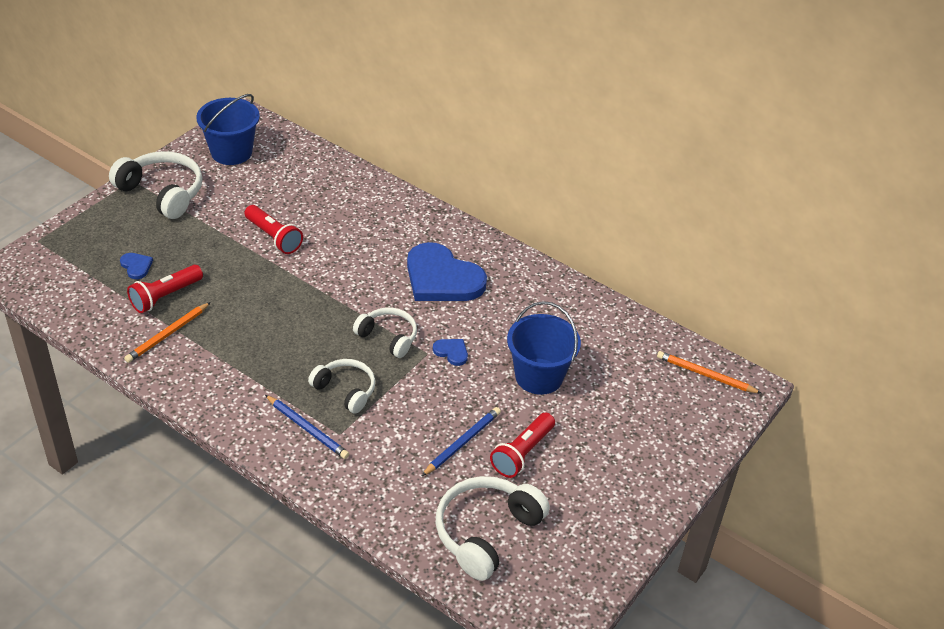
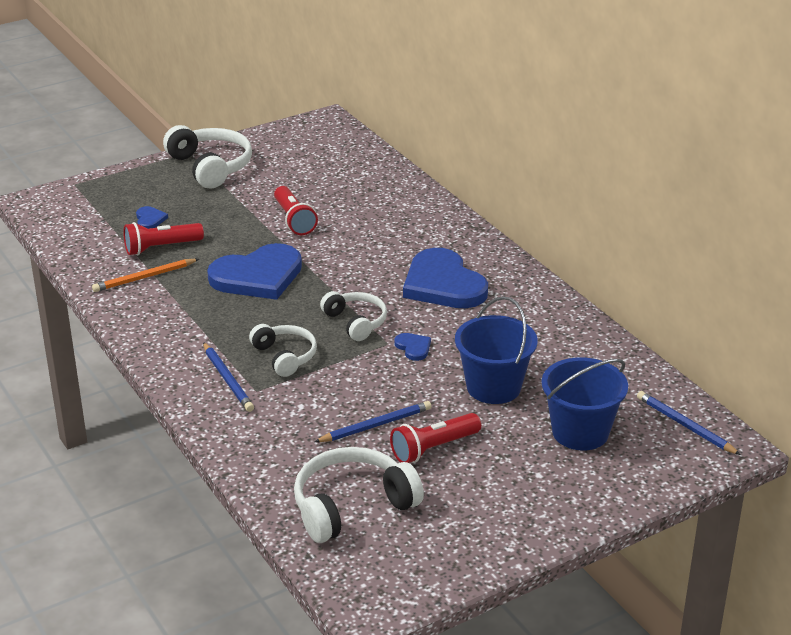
camera: 25 degrees right, 10 degrees down
(231, 152) = (296, 146): blue bucket -> blue bucket (580, 432)
(274, 308) = (258, 276): none -> blue heart
(705, 375) = (685, 426): orange pencil -> blue pencil

